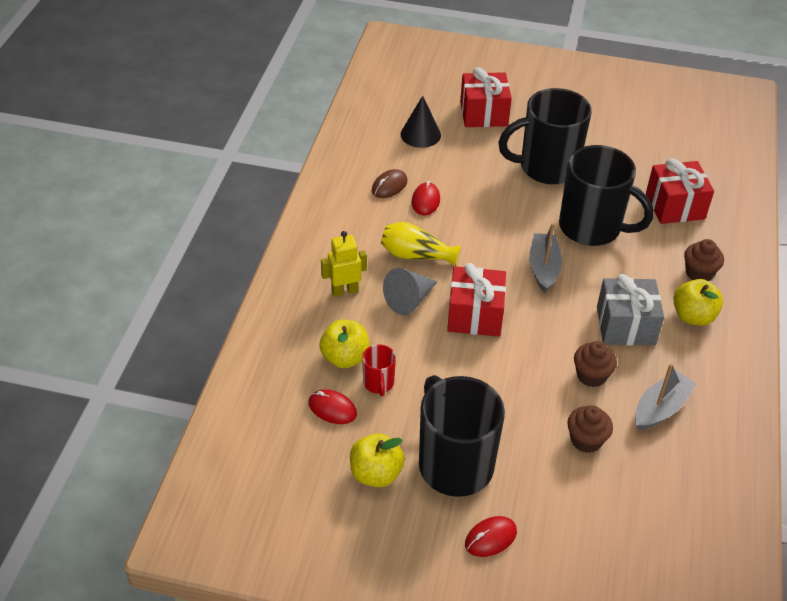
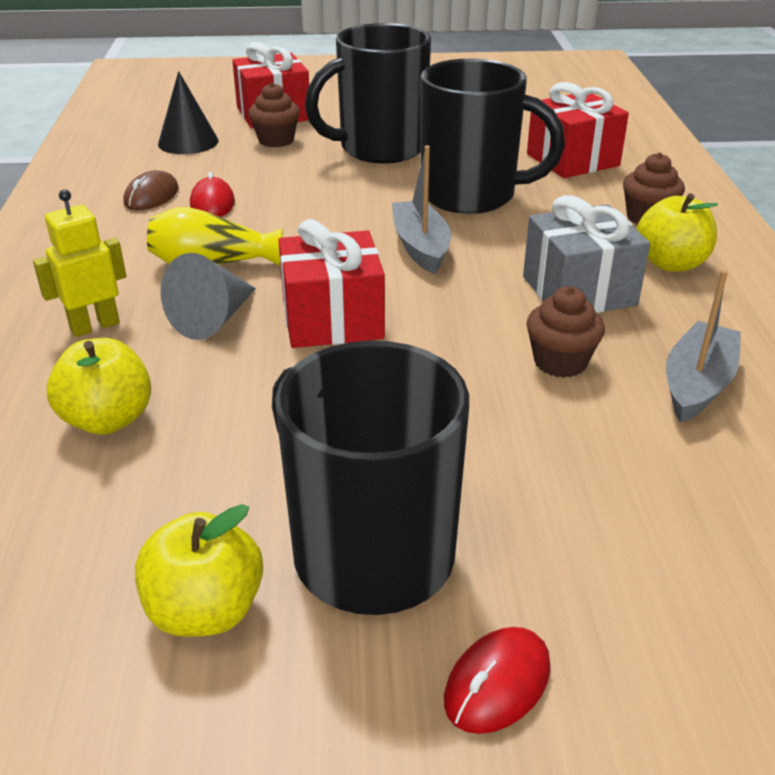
camera: 15 degrees left, 10 degrees down
(332, 409) = (91, 508): red mouse -> none
(378, 383) = (181, 447): red mug -> none
(586, 440) = (601, 456): brown cupcake -> brown cupcake (276, 140)

